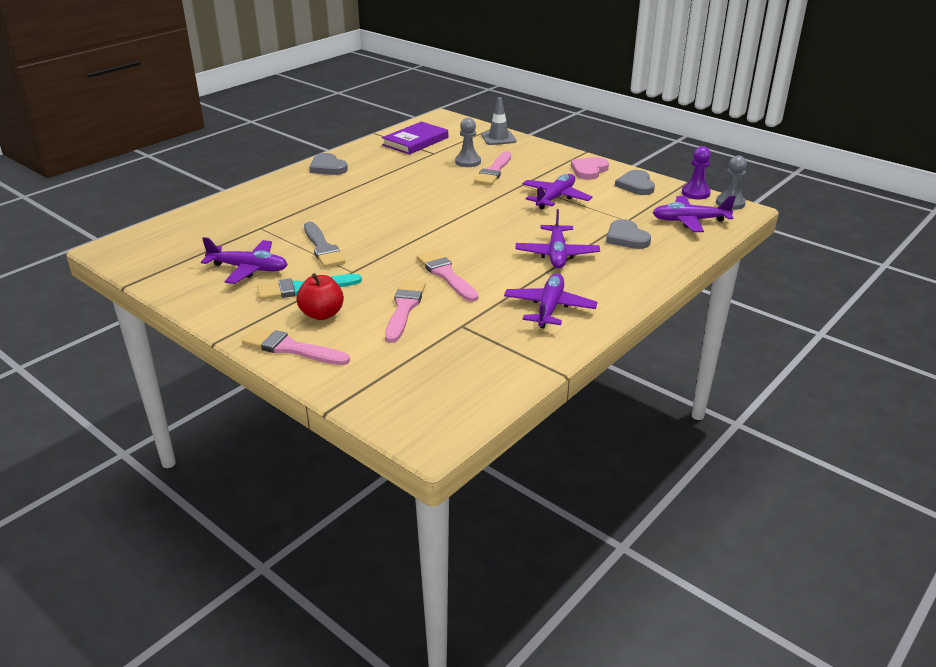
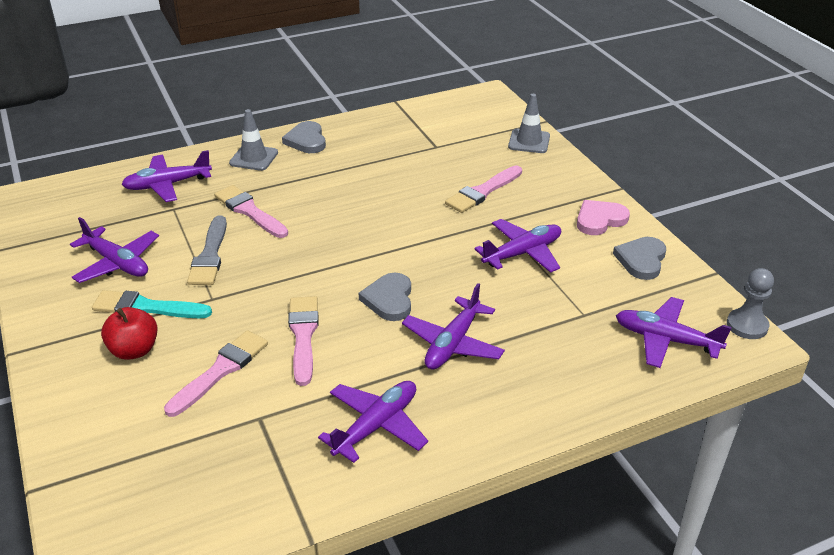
camera: 25 degrees right, 5 degrees up
(239, 215) = (167, 185): none -> purple plane
(291, 348) = (68, 388): pink brush -> pink brush (249, 211)
(295, 185) = (254, 158): none -> grey traffic cone
(415, 141) = (430, 124): purple book -> none
(468, 162) = (464, 170): grey pawn -> none
(626, 238) = (560, 343): grey heart -> grey heart (389, 299)
(695, 193) = (711, 295): purple pawn -> none

